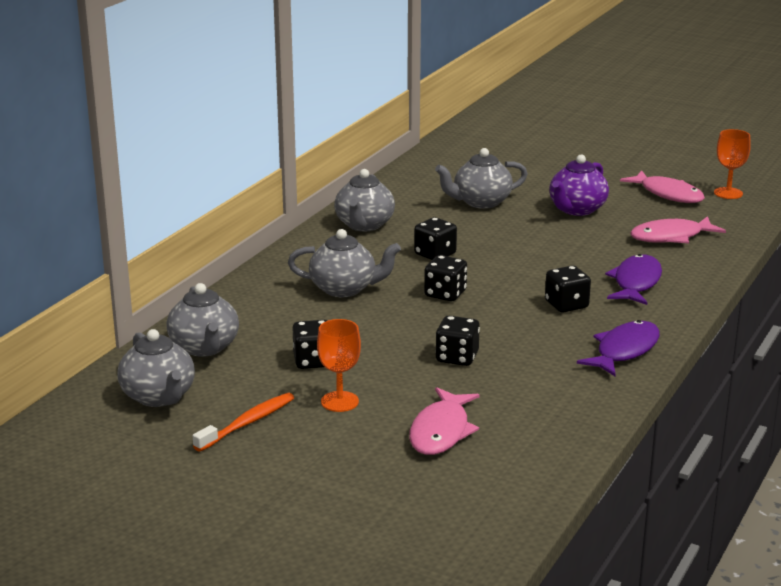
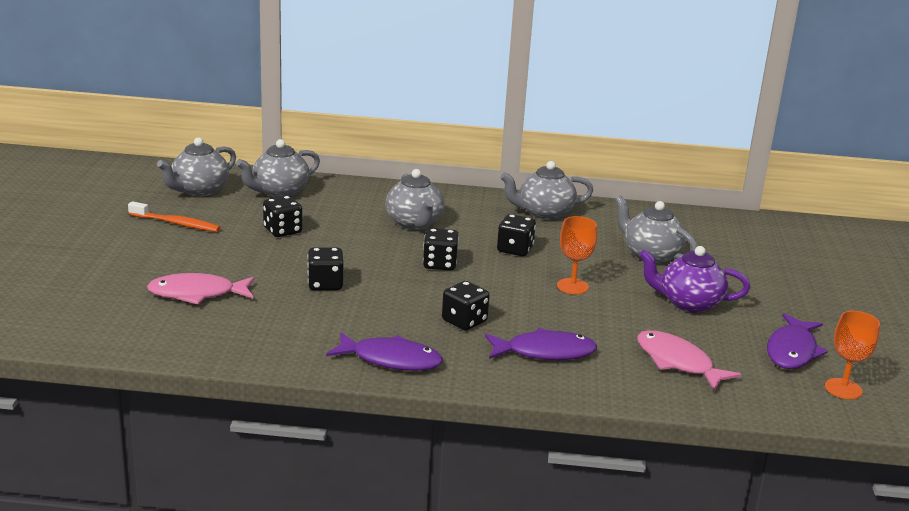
camera: 65 degrees right, 0 degrees up
(339, 401) = (224, 249): orange goblet -> orange goblet (572, 286)
(668, 194) = (792, 351): pink fish -> purple fish

